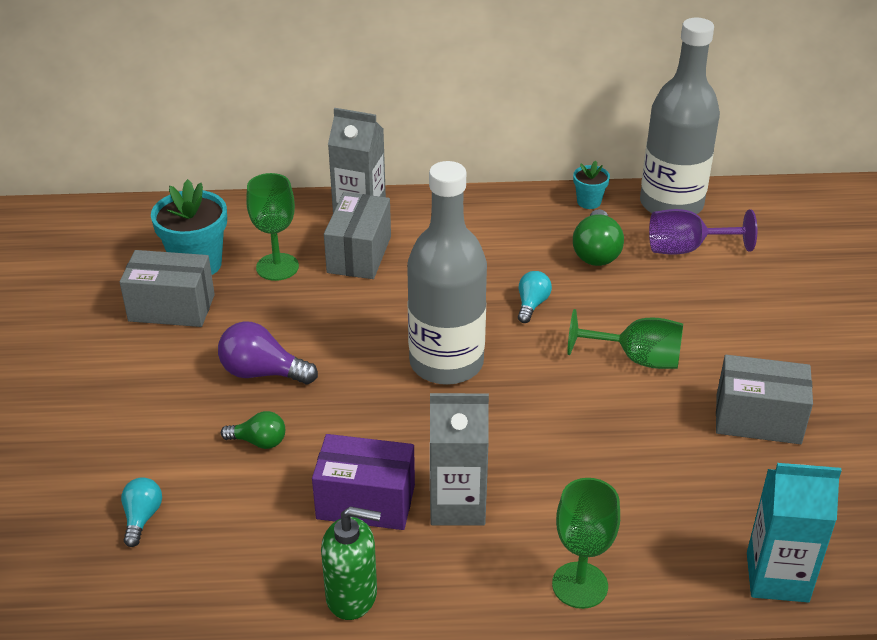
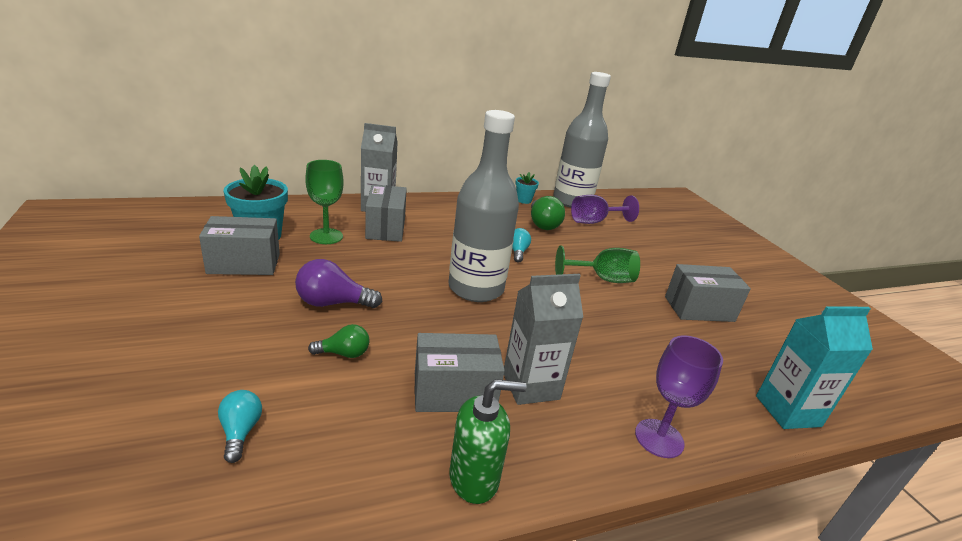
camera: 20 degrees left, 10 degrees down
(366, 502) = (454, 392): purple box -> grey box
(580, 585) = (659, 438): green goblet -> purple goblet

